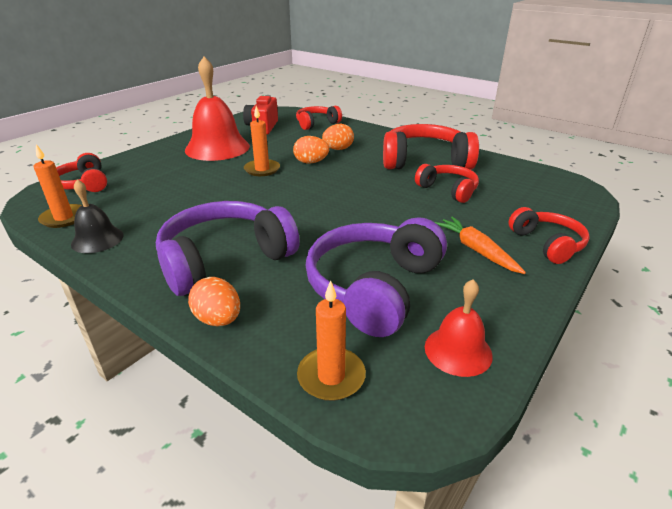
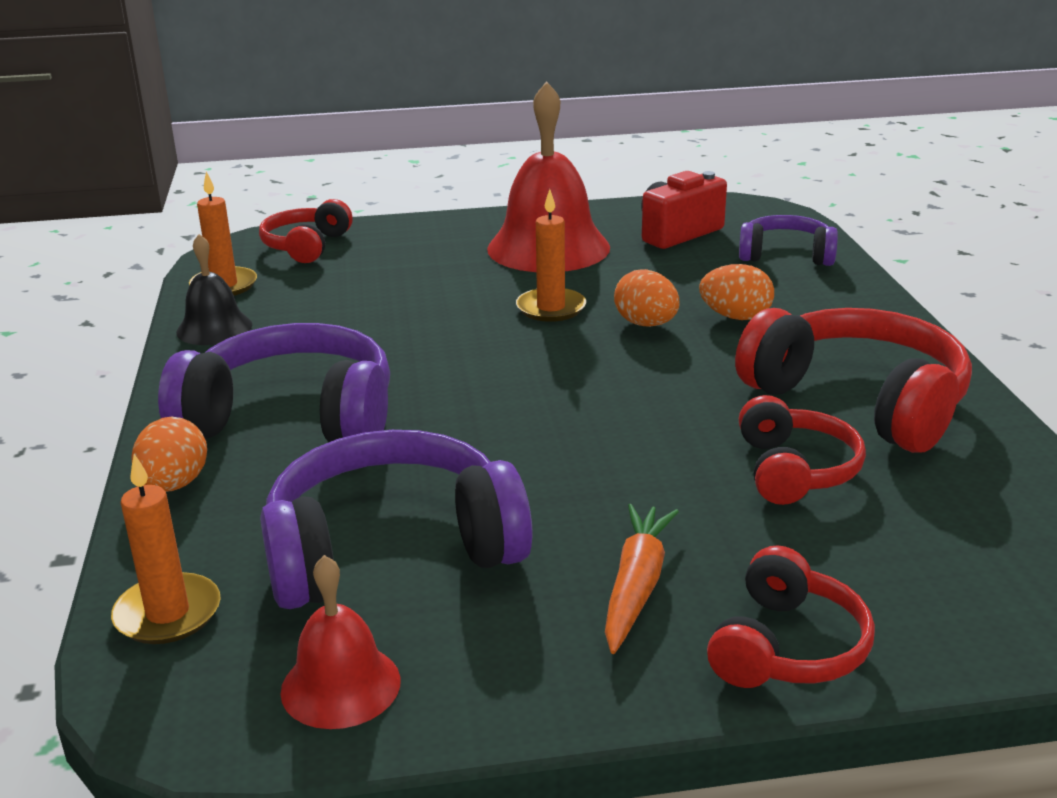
camera: 45 degrees right, 5 degrees down
(316, 124) = (786, 255): red headphones -> purple headphones

